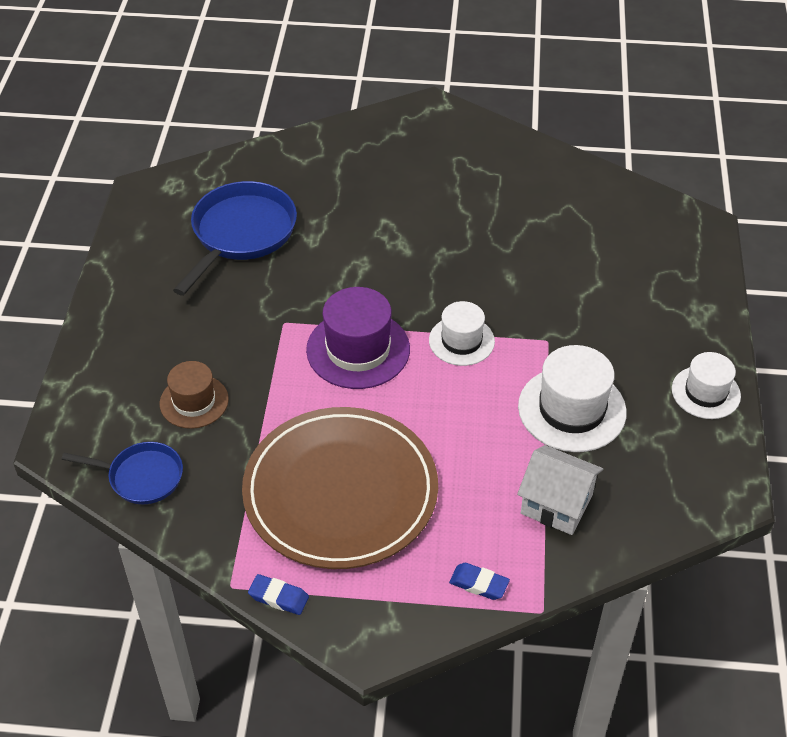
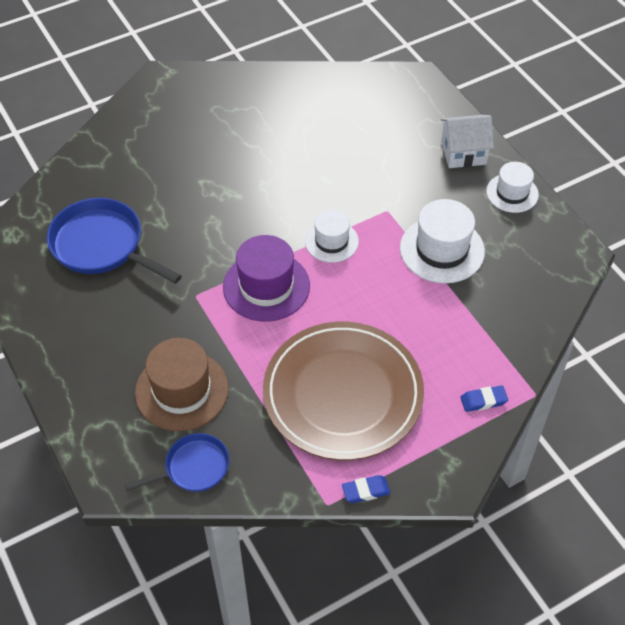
camera: 35 degrees left, 5 degrees up
(194, 401) = (181, 390): brown hat -> brown hat, size x1.56
(241, 234) = (102, 246): blue pan -> blue pan turned 45 degrees counterclockwise
(556, 504) = (486, 319): white house -> white house (463, 153)

